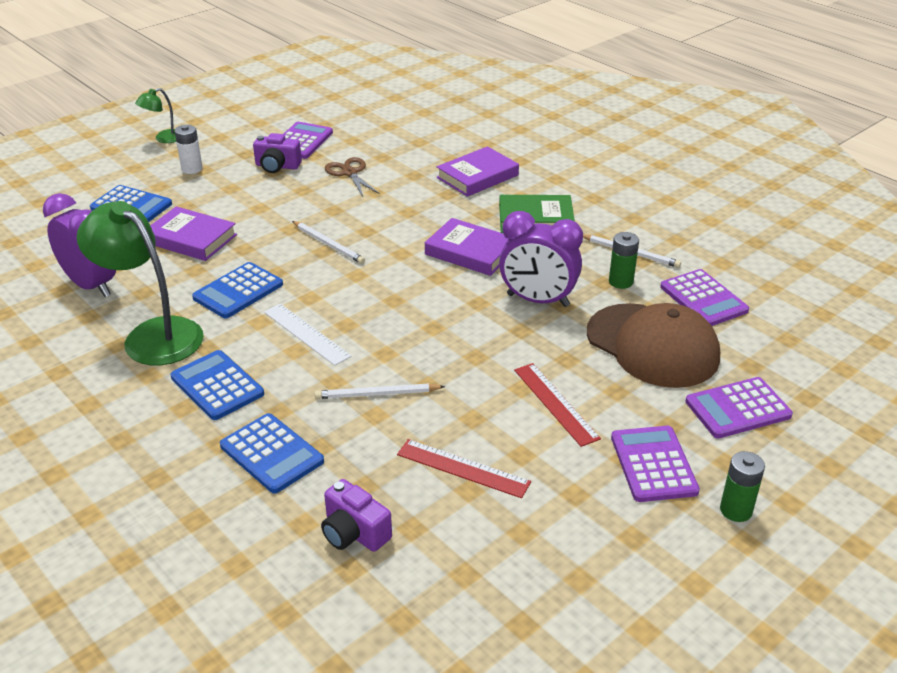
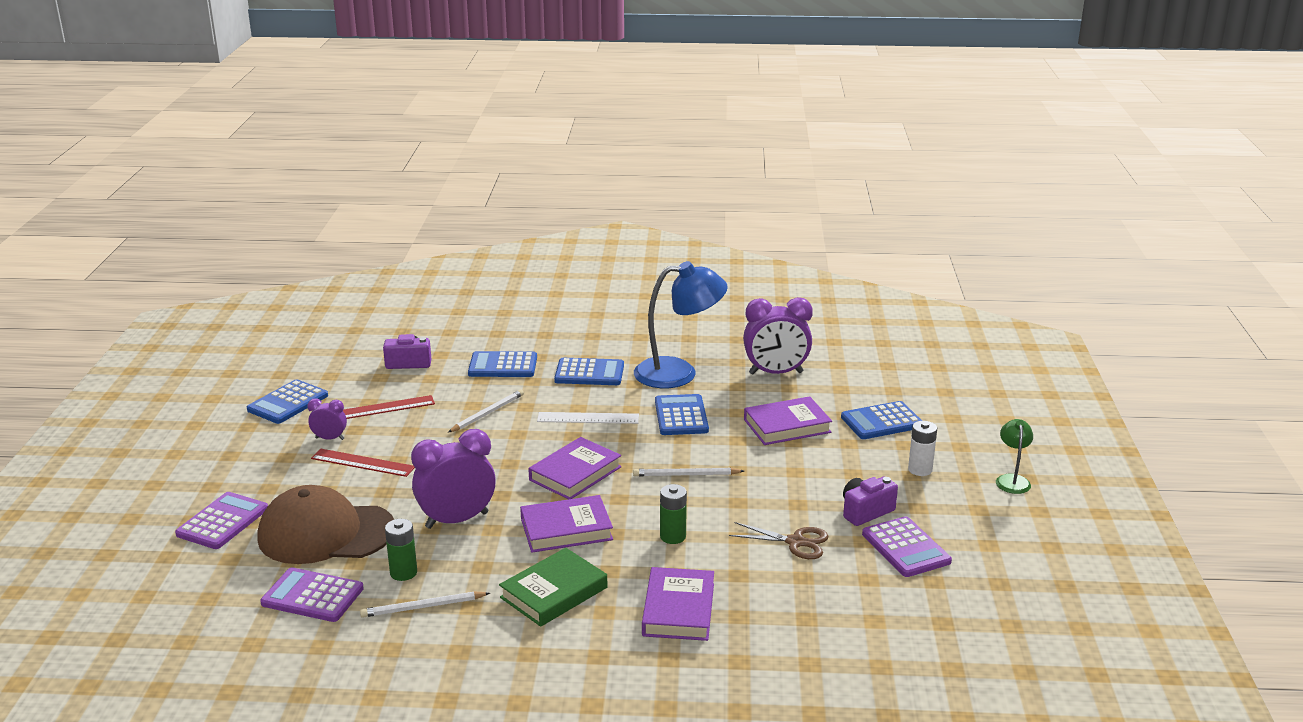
camera: 135 degrees right, 10 degrees down
(153, 335) = (678, 373): green lamp -> blue lamp
(399, 289) = (575, 473): none -> purple book
(557, 551) = (288, 403): none -> blue calculator
(559, 457) = (329, 438): none -> purple clock
(653, 464) = (262, 462): purple calculator -> none
(736, 510) = (189, 465): green battery -> green battery (673, 536)

